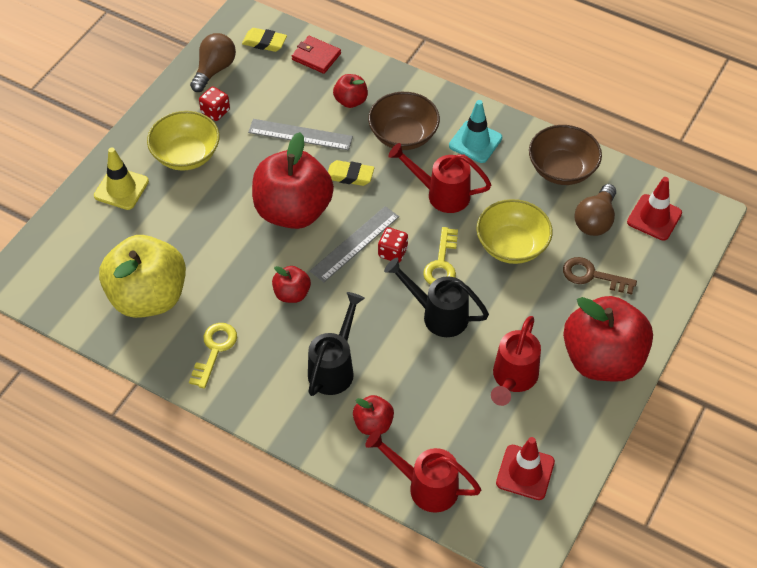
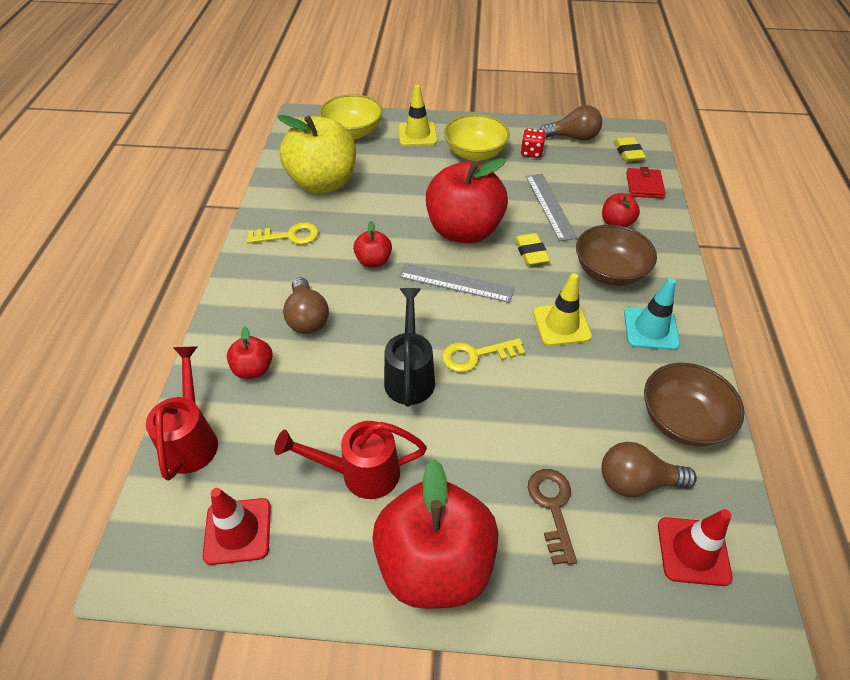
camera: 65 degrees right, 5 degrees down
(334, 367) = (307, 317): black watering can -> brown light bulb
(392, 252) = (464, 313): red dice -> none
(441, 194) = (561, 324): red watering can -> yellow traffic cone
(512, 245) = (540, 409): yellow bowl -> yellow bowl (353, 132)

